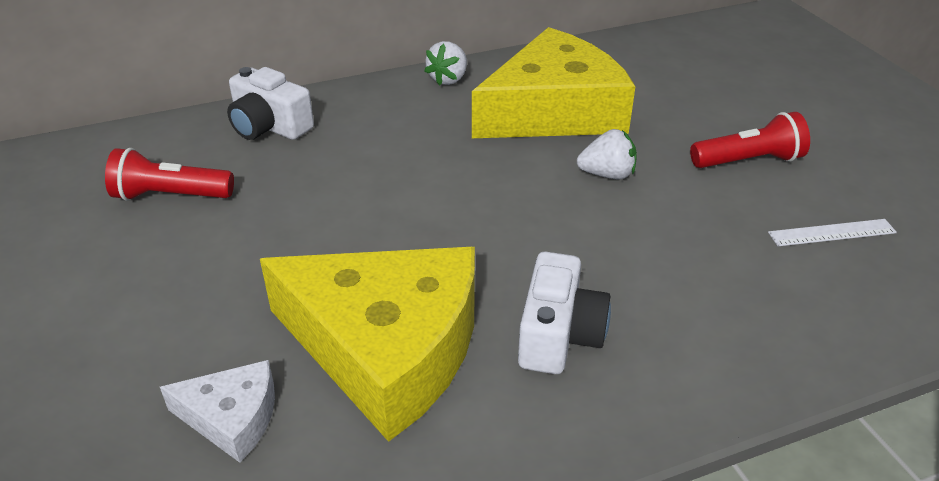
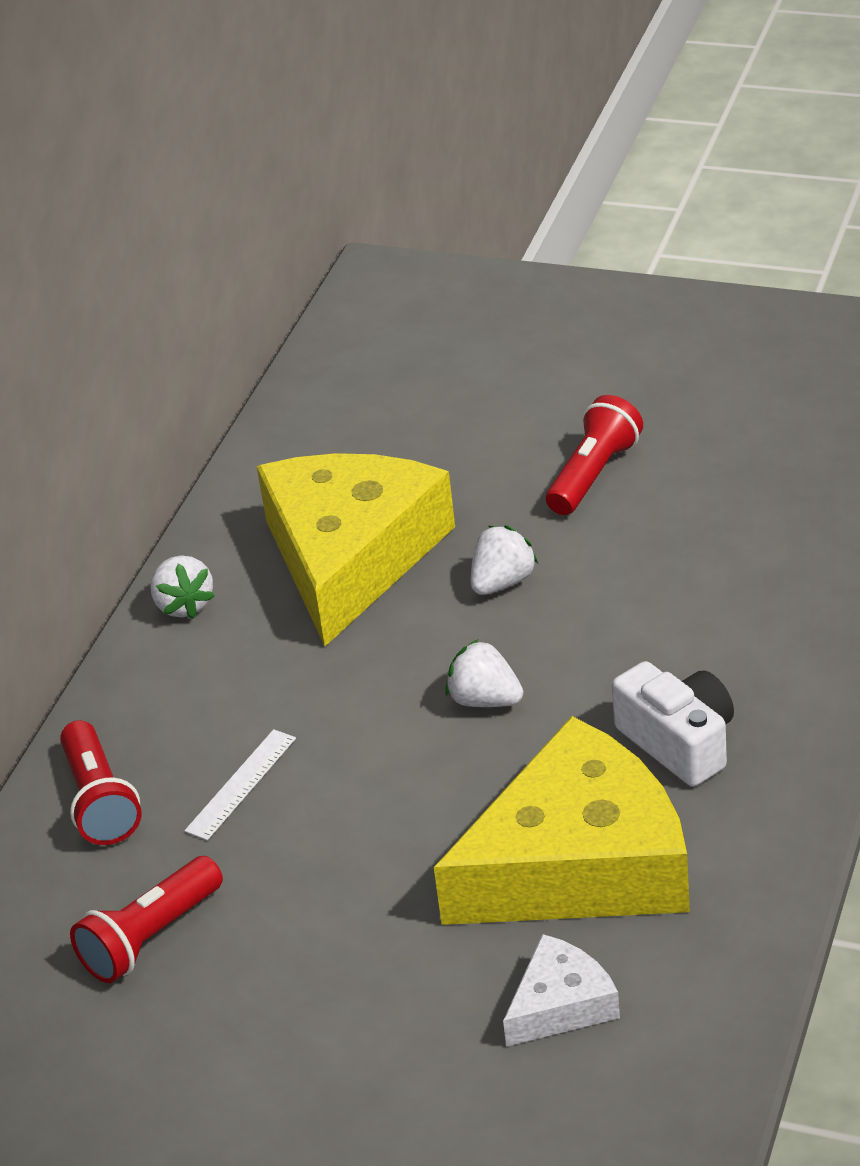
camera: 45 degrees left, 0 degrees up
(269, 126) = (100, 801): white camera -> red flashlight
(497, 221) = (484, 700): none -> white strawberry
(832, 233) = (742, 493): white ruler -> white ruler (241, 784)

